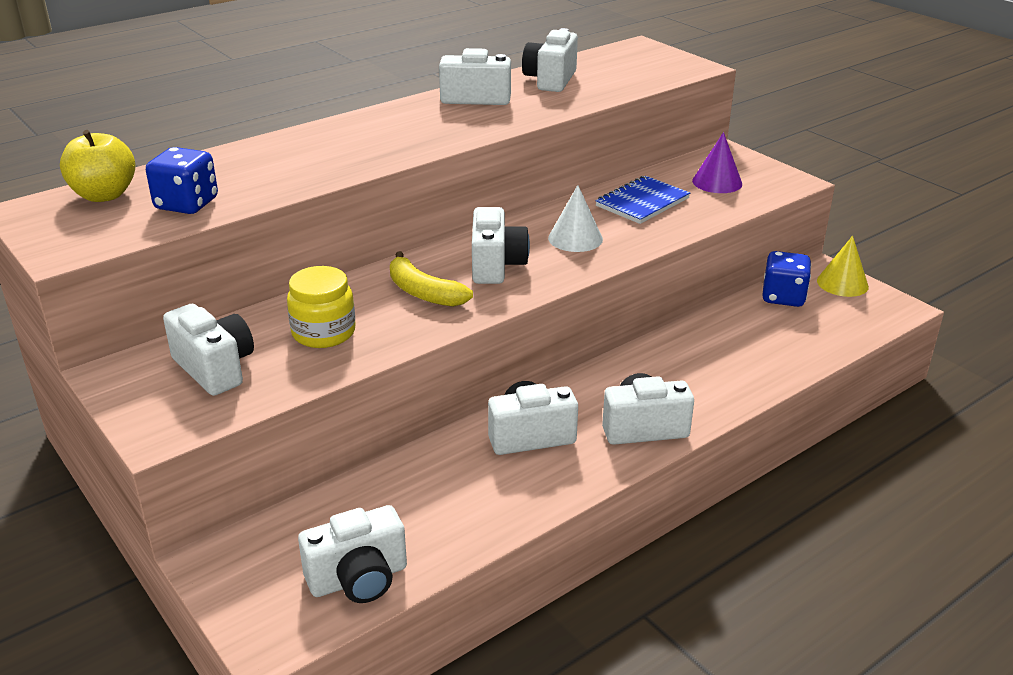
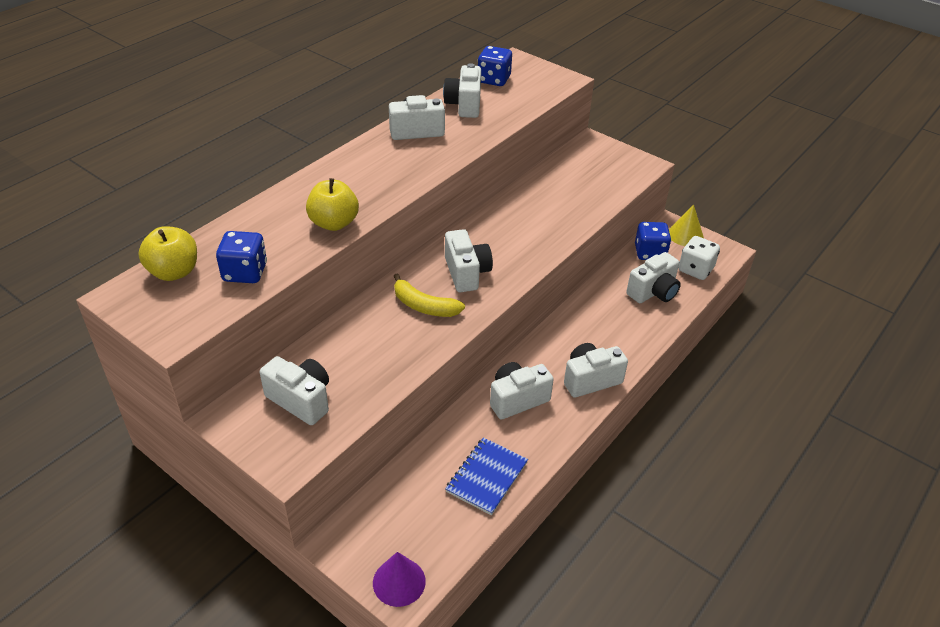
camera: 15 degrees left, 10 degrees up
(323, 170) = (334, 223): none -> yellow apple
(323, 332) = (367, 354): yellow jar -> none
(358, 578) = (443, 536): white camera -> white camera (653, 292)
(575, 238) = (513, 239): white cone -> none
(601, 61) = (494, 80): none -> blue dice
(642, 202) = (548, 198): blue notebook -> blue notebook (486, 477)
(717, 182) = (594, 171): purple cone -> purple cone (399, 582)
(844, 323) = (695, 269): none -> white dice

